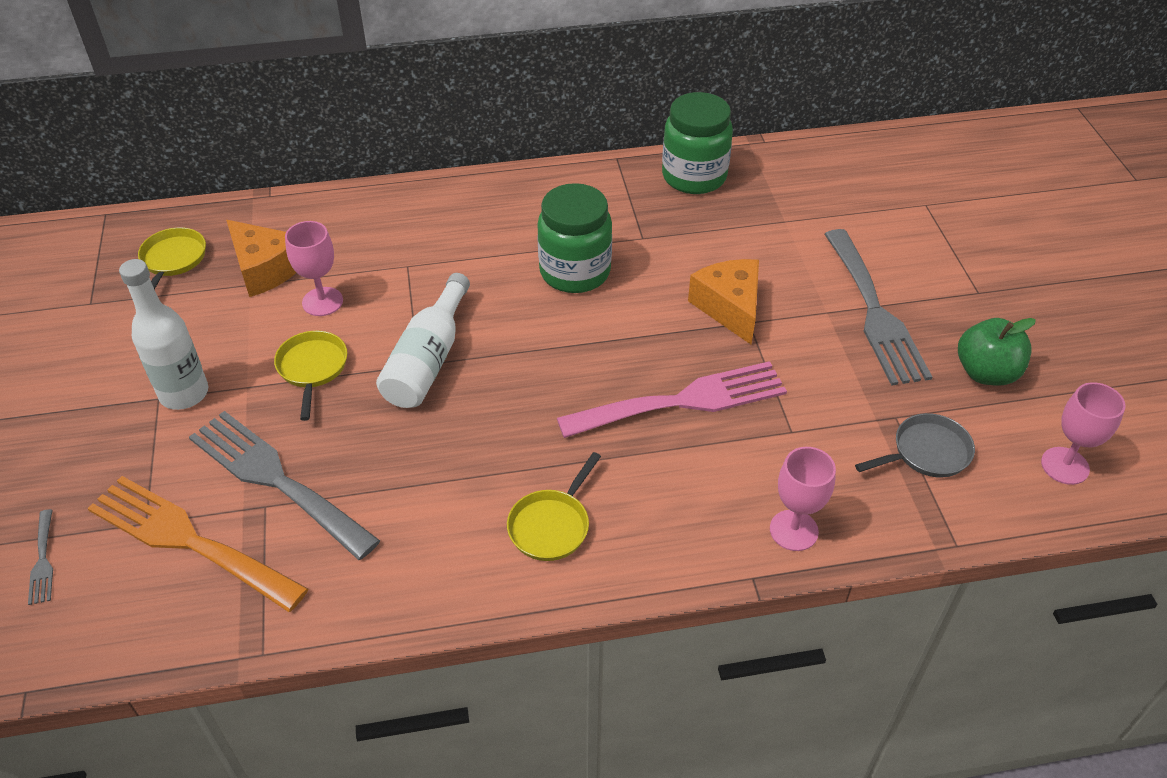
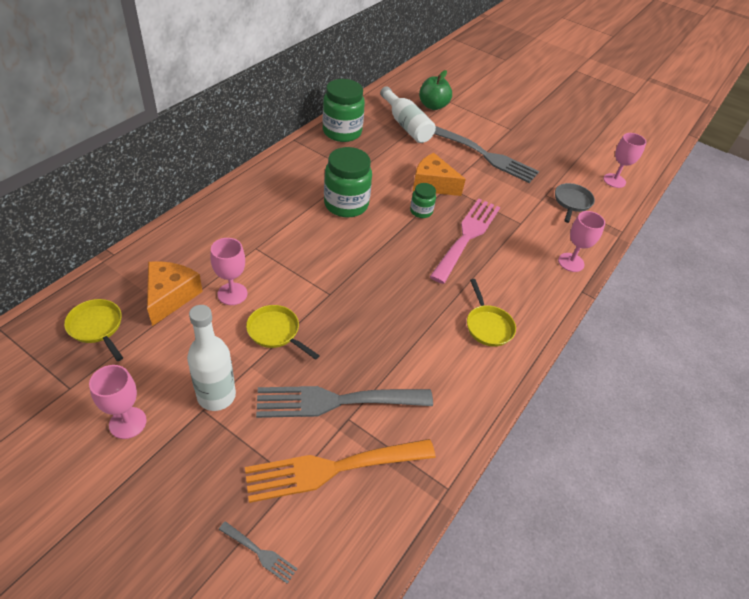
camera: 50 degrees left, 0 degrees up
(92, 365) = (128, 423): none -> pink goblet
(265, 269) = (170, 296): orange cheese -> orange cheese turned 75 degrees counterclockwise
(428, 359) = (331, 288): white bottle -> white bottle (406, 125)
(662, 333) = (421, 211): none -> green jar
(986, 373) = (551, 160): green apple -> green apple (433, 106)

